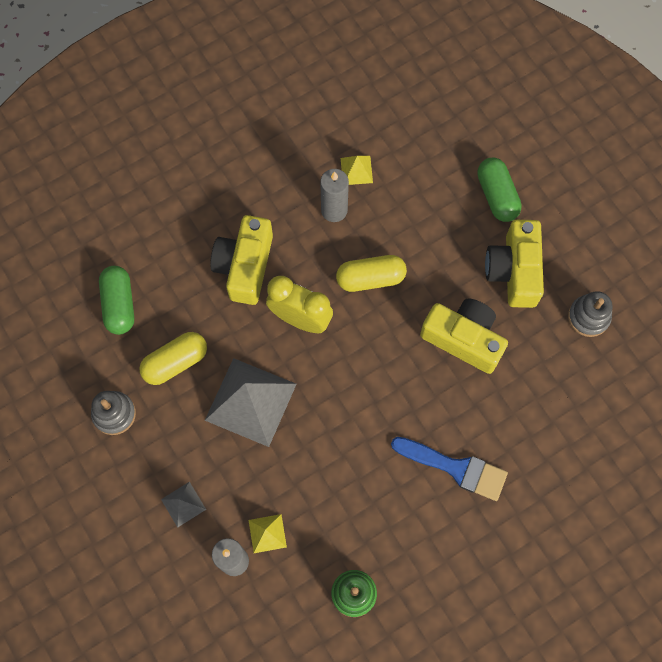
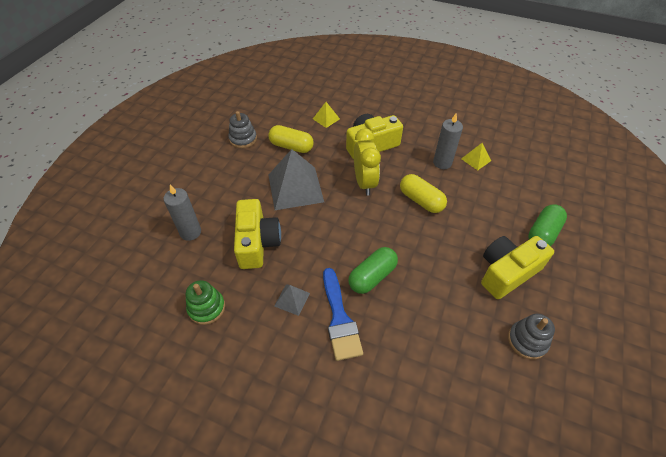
camera: 55 degrees right, 20 degrees down
(119, 304) = (304, 112): green capsule -> green capsule (372, 276)
(183, 504) = (211, 191): grey pyramid -> grey pyramid (292, 299)
(267, 533) = (219, 238): yellow pyramid -> yellow pyramid (326, 119)
(464, 339) = (432, 270): yellow camera -> yellow camera (257, 242)

